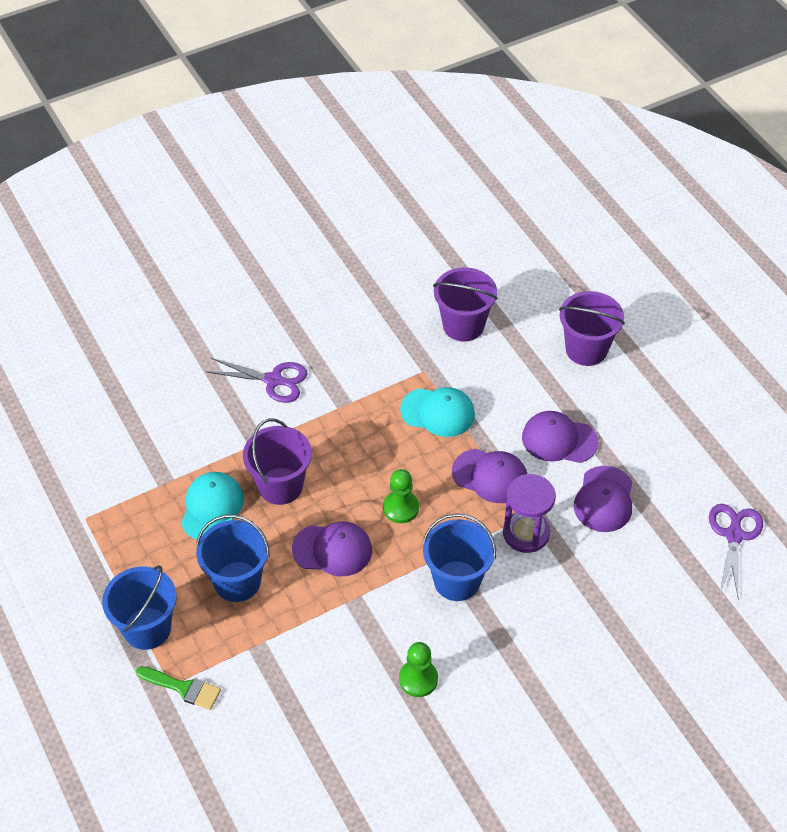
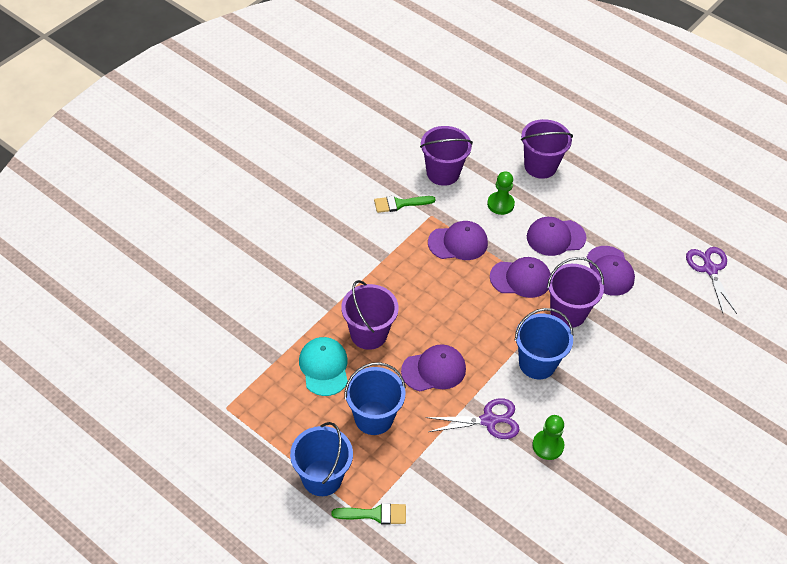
camera: 25 degrees left, 0 degrees up
(274, 380) = (321, 255): purple scissors -> purple scissors (489, 420)
(393, 347) = (400, 204): none -> green brush
(401, 508) = (468, 322): green pawn -> green pawn (500, 204)
(438, 412) = (458, 243): turquoise cap -> purple cap
(526, 533) = (568, 312): purple hourglass -> purple bucket

